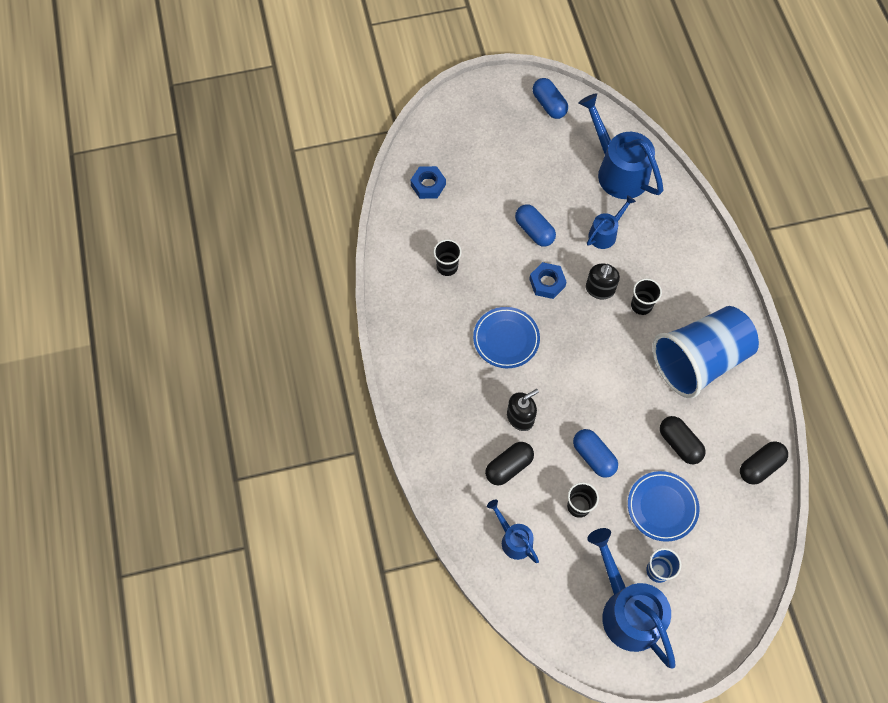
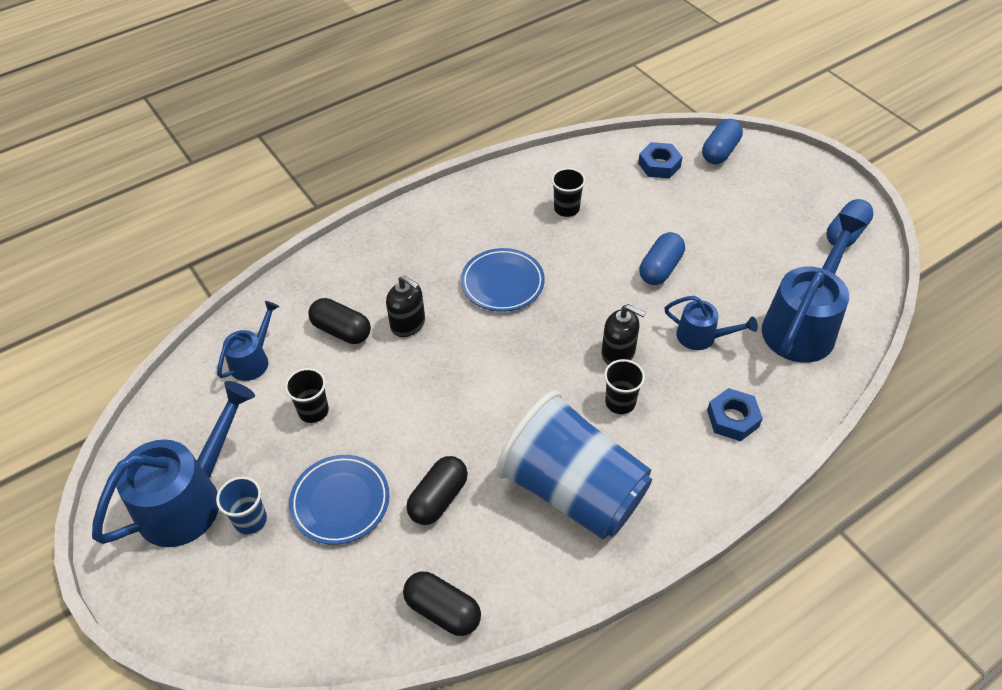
camera: 70 degrees right, 15 degrees down
(547, 283) = (597, 299): blue nut -> blue nut (733, 418)
(593, 457) = (384, 408): blue capsule -> blue capsule (720, 152)
(600, 289) = (618, 353): black soap dispenser -> black soap dispenser turned 150 degrees counterclockwise

